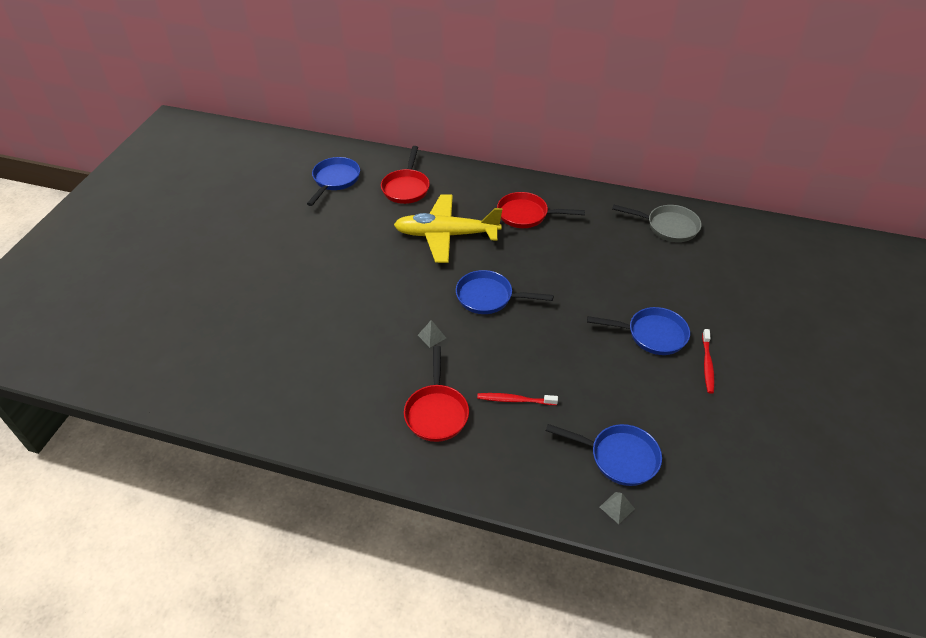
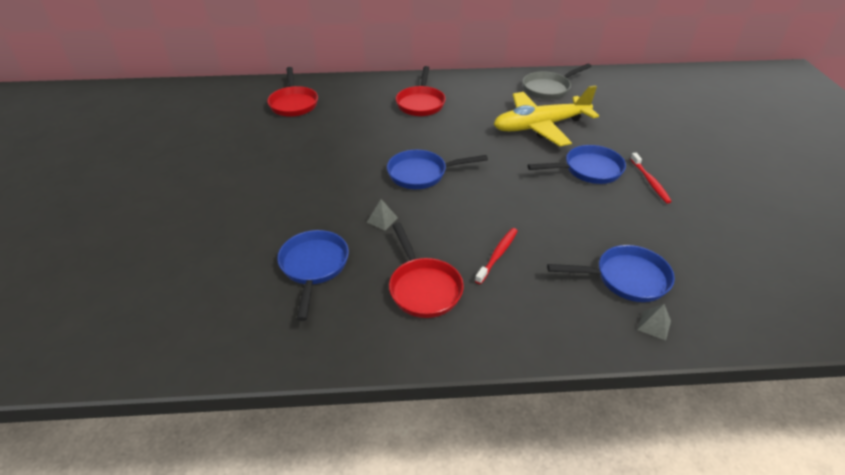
camera: 20 degrees left, 5 degrees down
(335, 180) = (216, 111): blue pan -> blue pan (314, 267)
(446, 235) = (352, 133): yellow plane -> yellow plane (540, 126)
(515, 400) = (497, 255): red toothbrush -> red toothbrush turned 135 degrees clockwise
(526, 215) = (421, 103): red pan -> red pan turned 75 degrees counterclockwise
(668, 227) = (548, 89): grey pan -> grey pan turned 150 degrees clockwise

